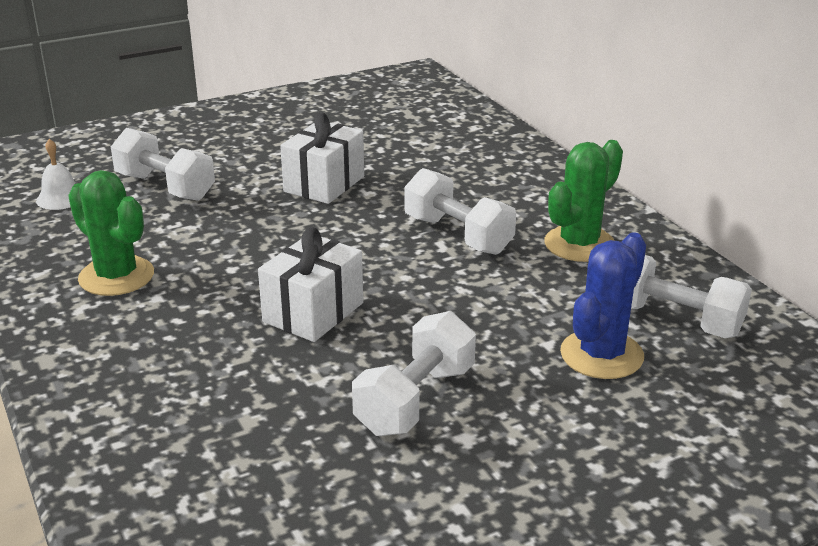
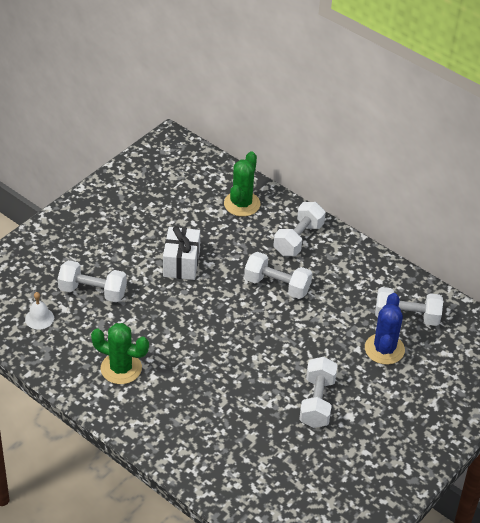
camera: 25 degrees left, 15 degrees up
(313, 312) = (238, 362): white gift -> none
(533, 192) = (298, 239): none -> white dumbbell
(579, 244) = (341, 275): green cactus -> green cactus (242, 204)

